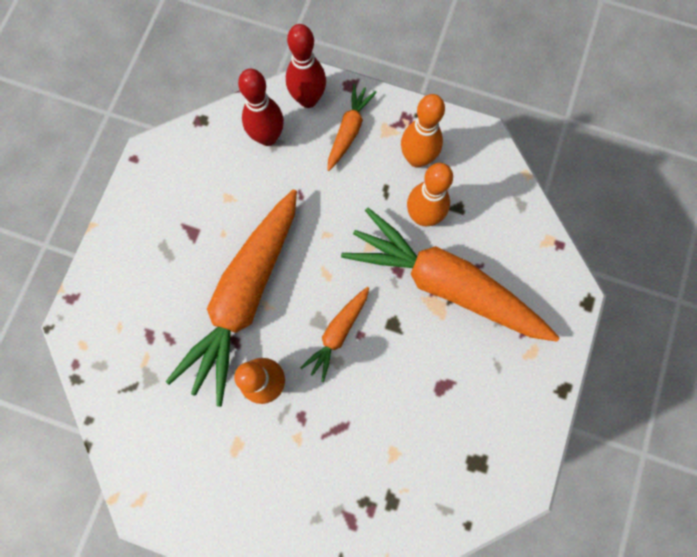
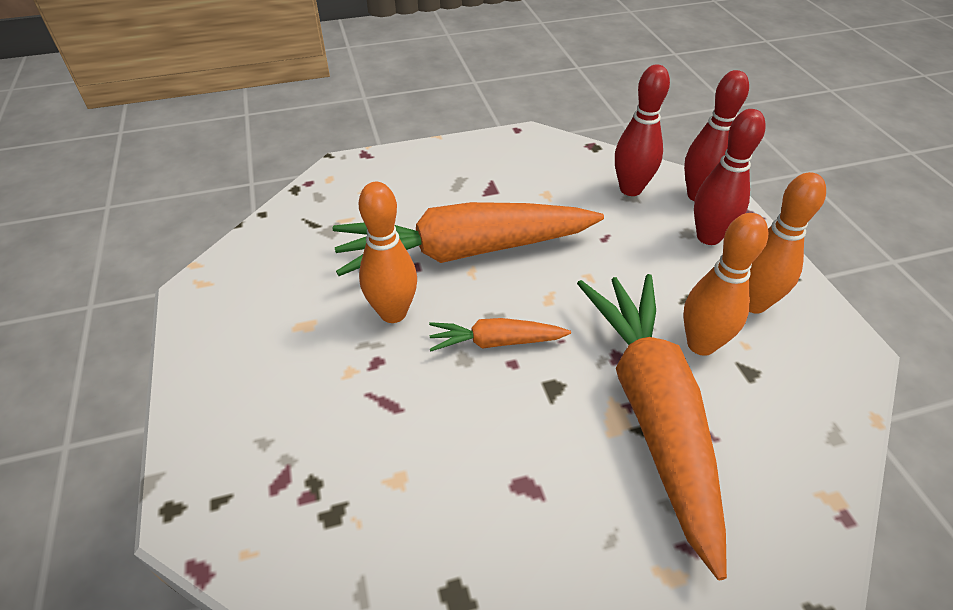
camera: 55 degrees right, 30 degrees down
(349, 130) = (708, 237): orange carrot -> red bowling pin

